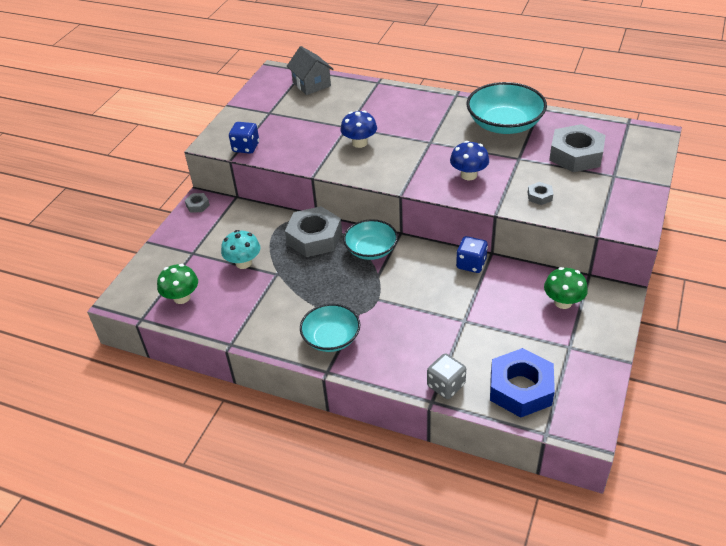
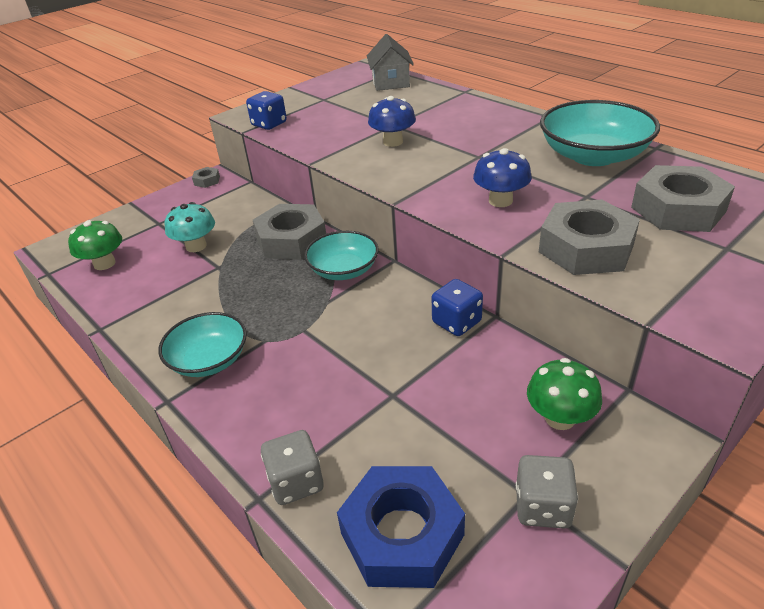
camera: 25 degrees right, 5 degrees down
(539, 196) = (586, 248): grey nut -> grey nut, size x2.25
(580, 350) = (542, 507): none -> grey dice

